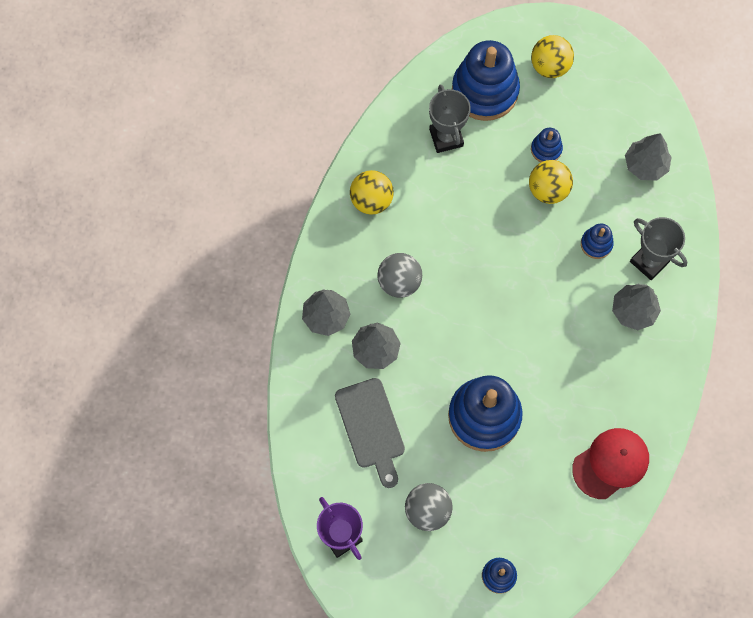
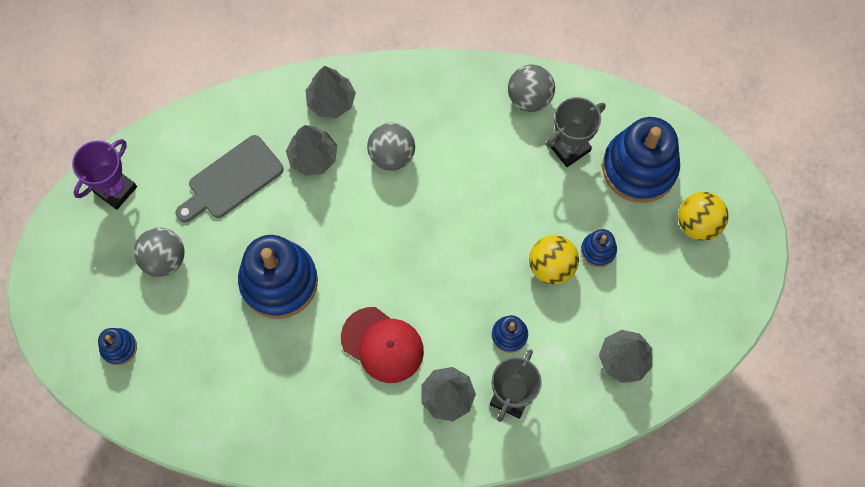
camera: 70 degrees right, 0 degrees up
(371, 201) = (469, 101): yellow ball -> none
(388, 152) = (529, 98): none -> grey ball
(610, 463) = (270, 423): red cap -> red cap (382, 345)

